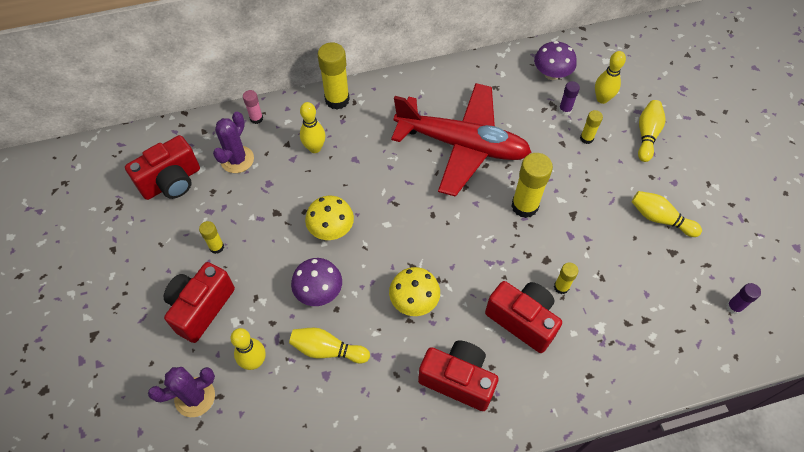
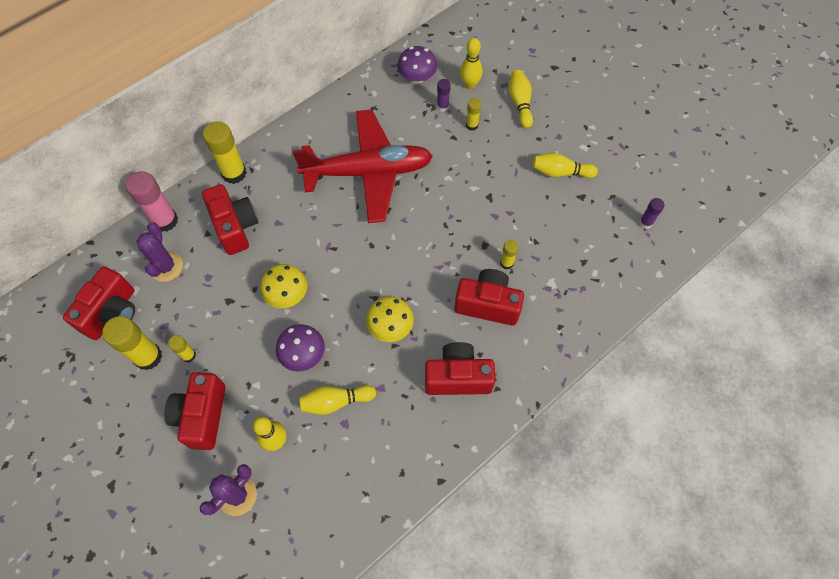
camera: 25 degrees left, 5 degrees up
(256, 118) = (165, 220): pink glue stick -> pink glue stick, size x1.90
(315, 148) = (235, 227): yellow bowling pin -> red camera
(524, 206) = (446, 206): yellow glue stick -> yellow glue stick (148, 357)

